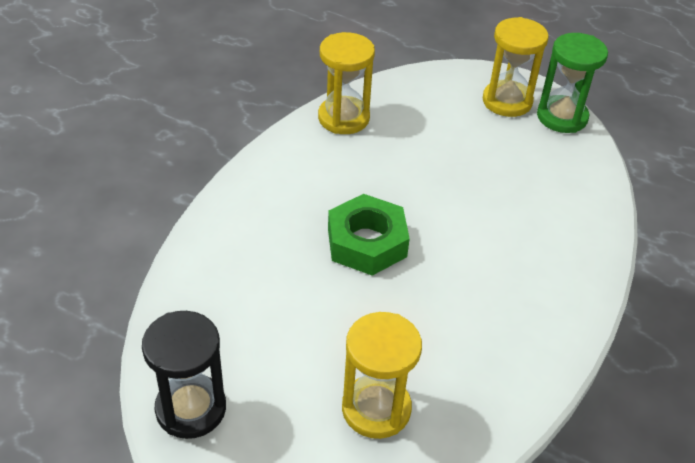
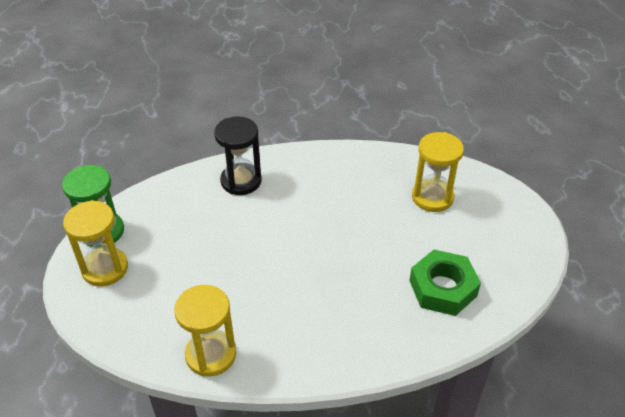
camera: 125 degrees left, 0 degrees up
(191, 408) = (519, 264): black hourglass -> black hourglass (241, 181)
(367, 242) = (327, 264): green nut -> green nut (442, 288)

